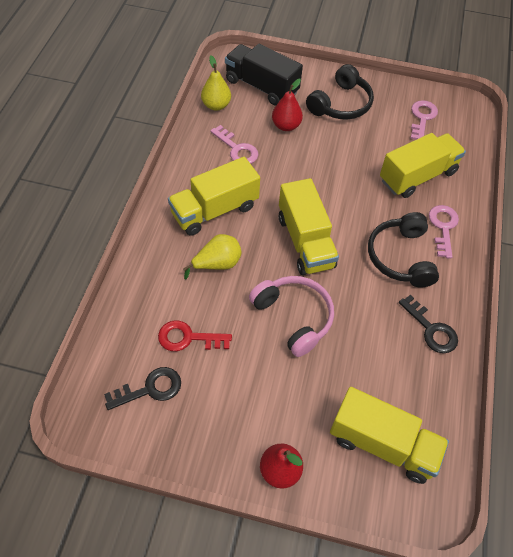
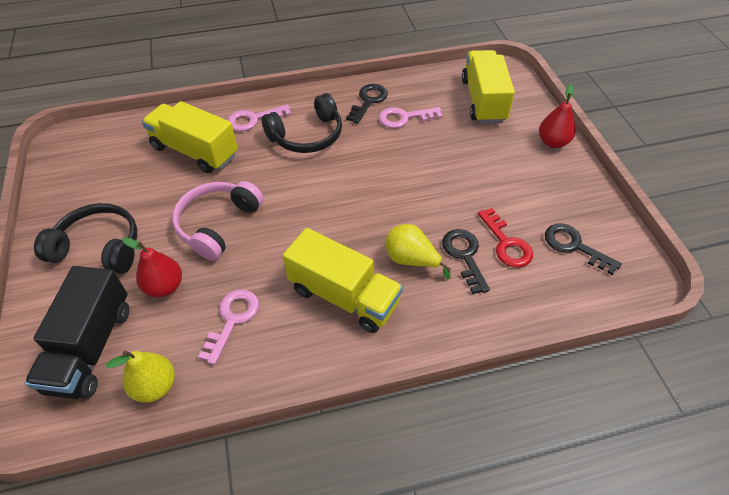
camera: 115 degrees left, 5 degrees down
(197, 300) = (464, 256): none -> black key
(294, 317) = (423, 181): pink headphones -> pink headphones (217, 224)
(305, 241) = (334, 203): yellow truck -> none
(422, 118) = (98, 171): pink key -> pink key (404, 118)

